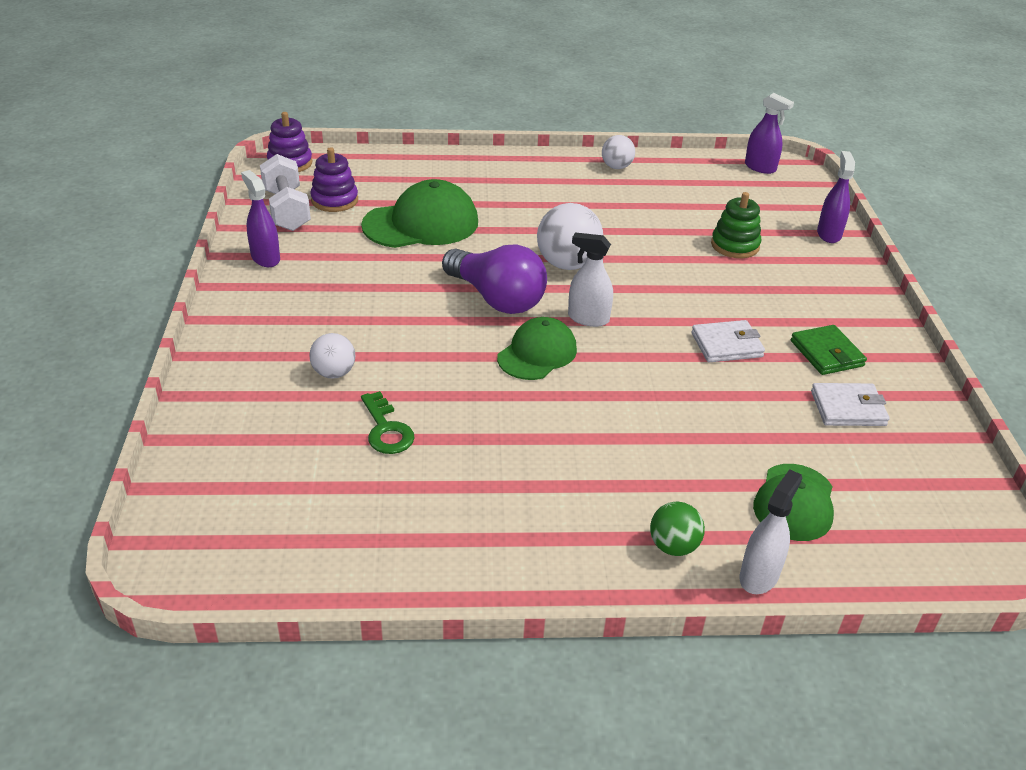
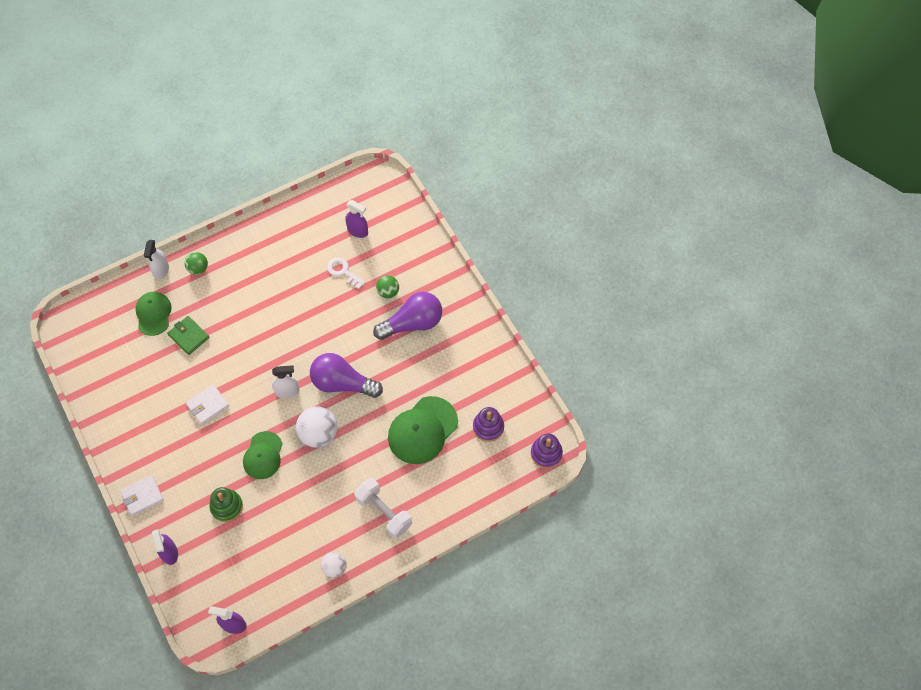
camera: 155 degrees right, 25 degrees up
(265, 258) = (484, 354): purple spray bottle -> purple spray bottle (357, 231)
(287, 210) = (507, 402): white dumbbell -> white dumbbell (384, 512)
(332, 323) = (412, 323): none -> purple light bulb
(334, 373) = (388, 292): white ball -> green ball
(386, 429) = (343, 271): green key -> white key
(537, 353) = (301, 351): green cap -> green cap (263, 455)
(827, 353) = (153, 425): green wallet -> green wallet (188, 336)
(848, 408) = (137, 386): white wallet -> white wallet (142, 496)

